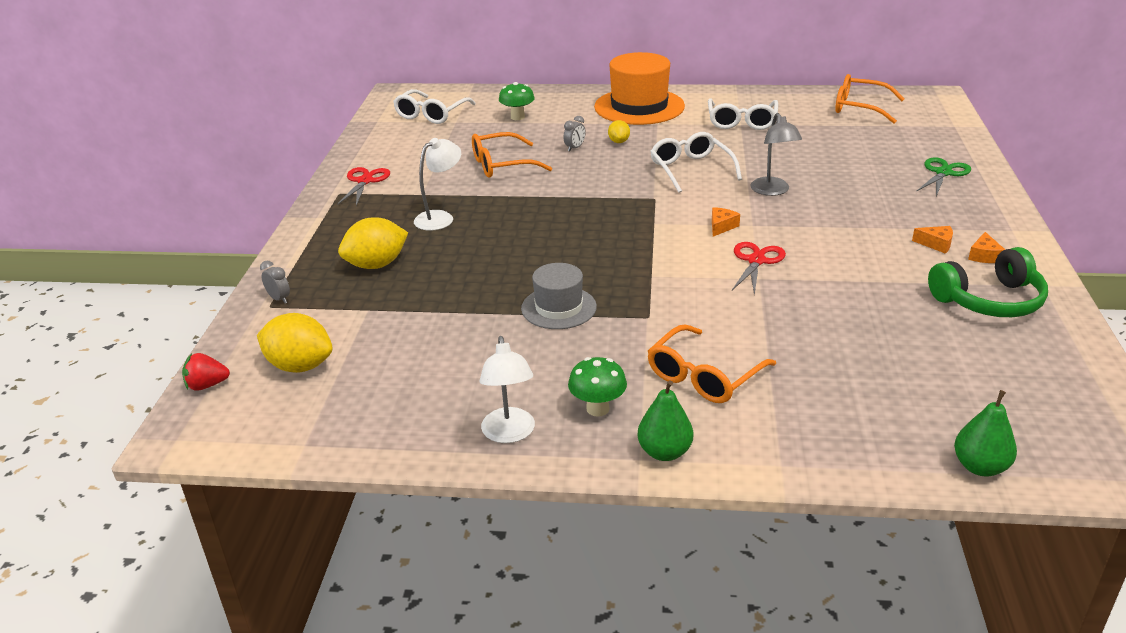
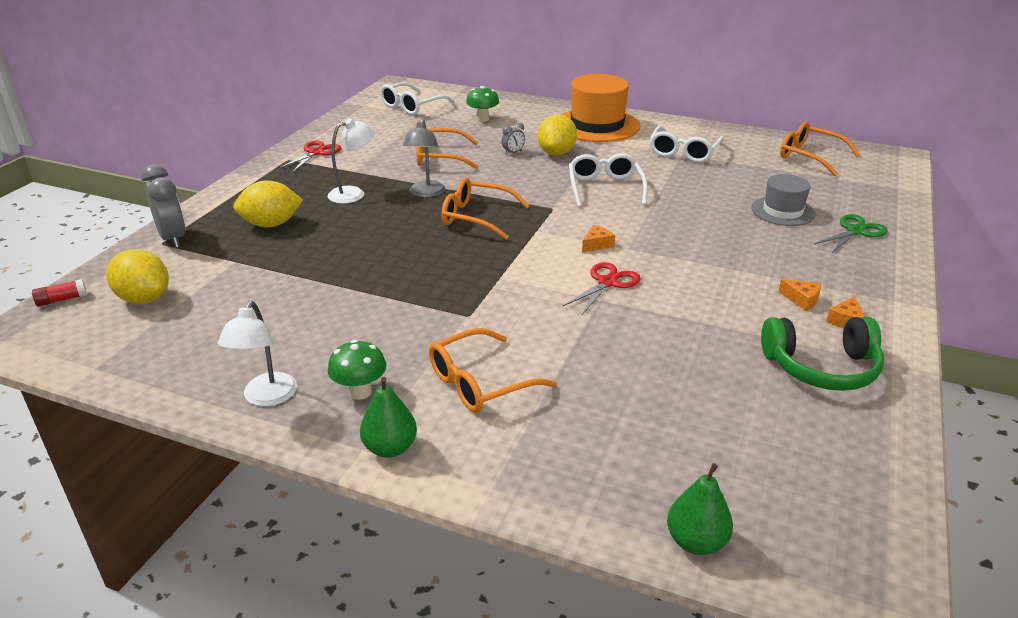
camera: 15 degrees right, 0 degrees up
(207, 385) = (62, 300): red strawberry -> red glue stick
(279, 299) = (173, 239): grey clock -> grey clock, size x2.01
(558, 308) = (395, 291): grey hat -> grey hat (782, 211)
(586, 220) = (477, 217): none -> orange glasses
(619, 142) = (556, 153): yellow lemon -> yellow lemon, size x1.87
(772, 191) = (669, 220): grey lamp -> grey lamp (426, 193)

